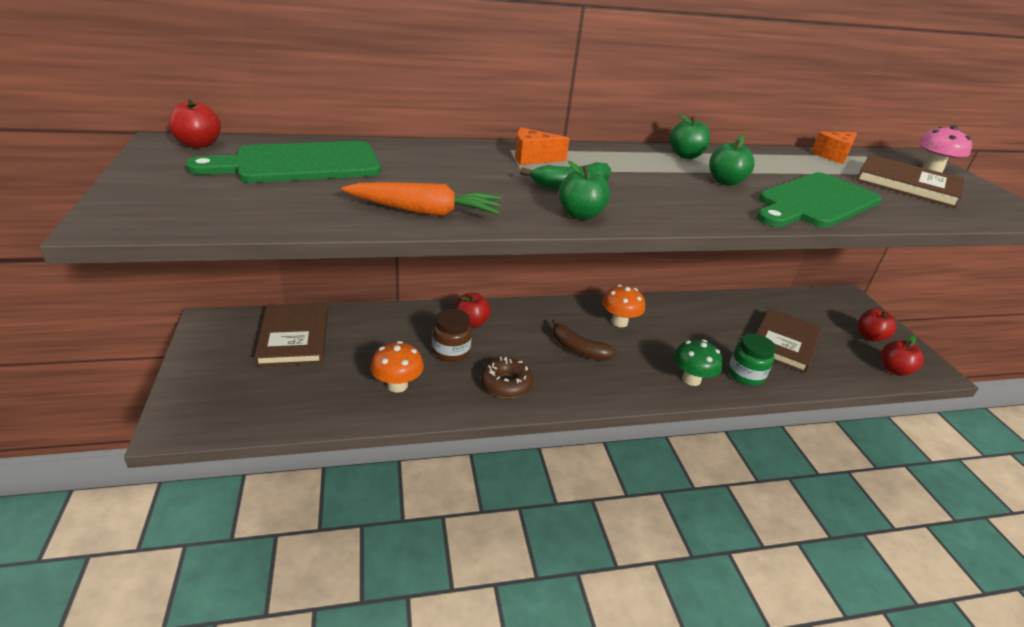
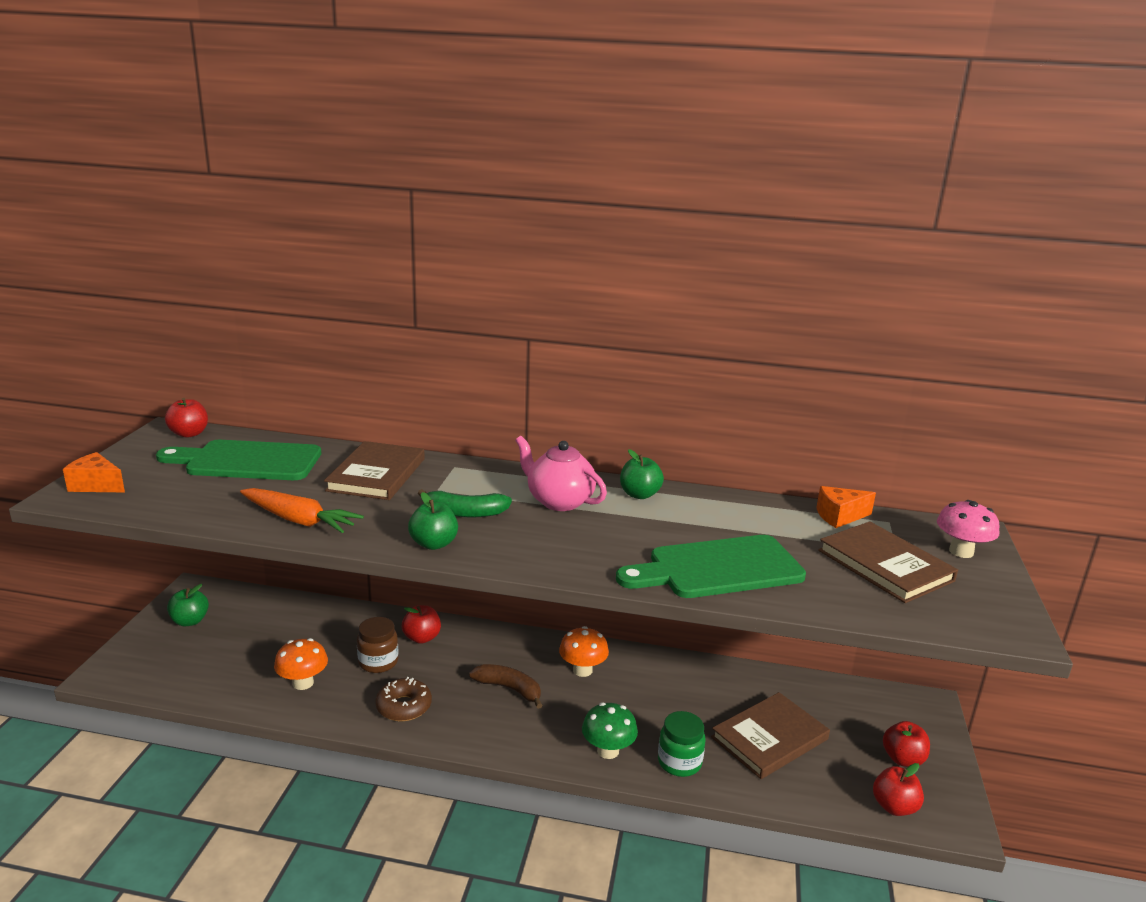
camera: 25 degrees right, 10 degrees down
(294, 337) = (250, 617): brown book -> brown book (376, 474)
(533, 158) = (464, 479): orange cheese -> orange cheese (96, 485)
(578, 349) = (509, 689): brown banana -> brown banana turned 150 degrees clockwise
(633, 167) = (559, 501): none -> pink teapot
(725, 182) = (642, 530): green apple -> green apple (190, 621)

